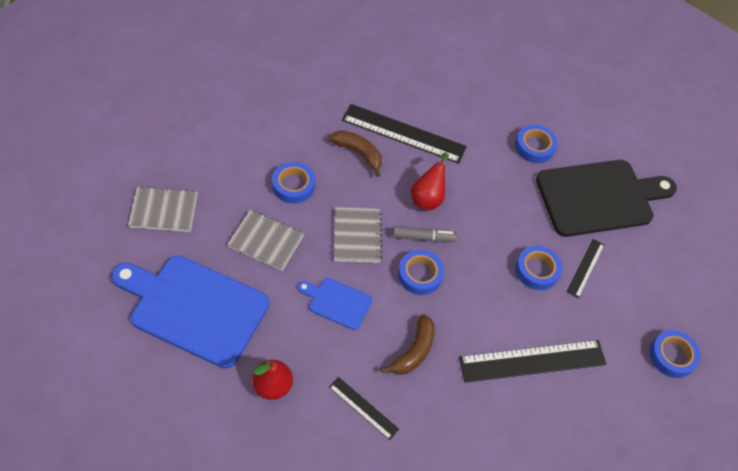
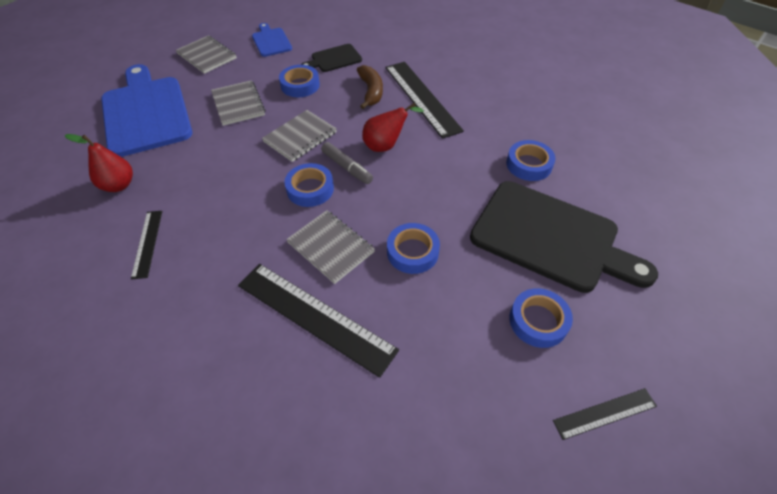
camera: 50 degrees right, 5 degrees down
(287, 138) = (334, 59): none -> black cutting board
(337, 302) = (229, 166): blue cutting board -> blue cutting board (271, 41)
(414, 351) = (234, 235): brown banana -> none
(486, 307) = (330, 247): none -> grey notebook
(585, 268) = (464, 282): black ruler -> black ruler (605, 413)
(672, 356) = (463, 431): blue tape -> blue tape (538, 321)

